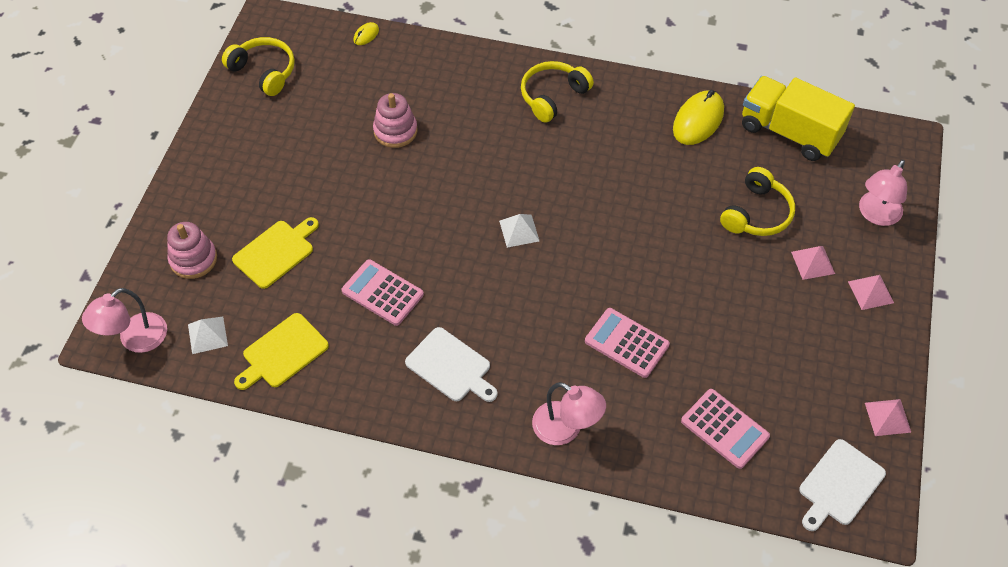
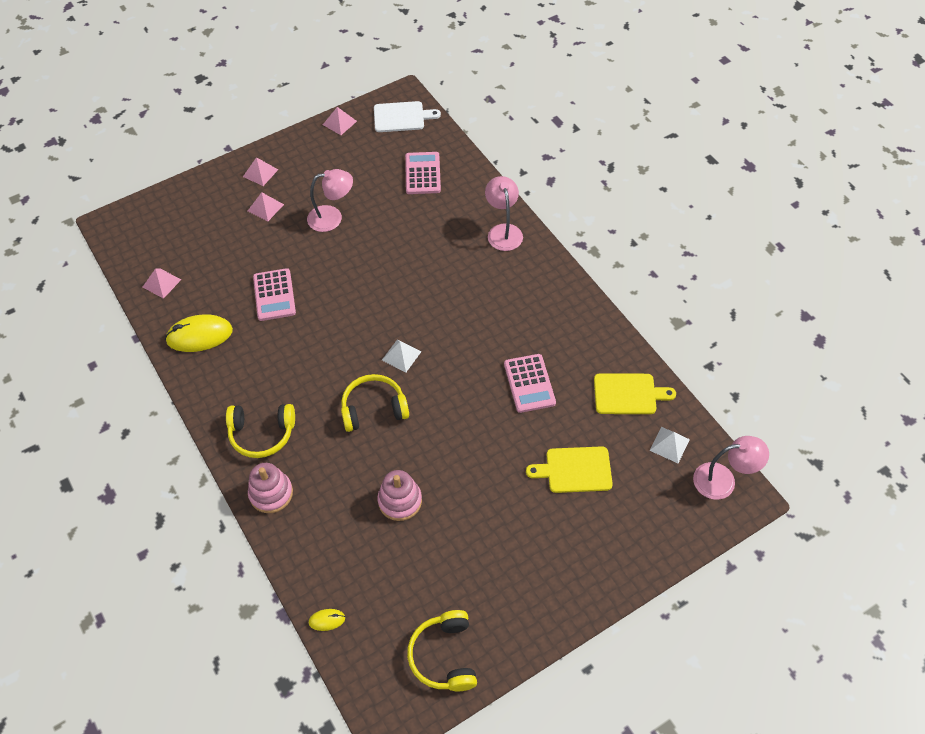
camera: 135 degrees left, 0 degrees up
(193, 259) = (639, 512): pink stacking toy -> pink stacking toy (271, 493)
(451, 366) = (532, 308): white cutting board -> none
(626, 343) = (419, 246): pink calculator -> pink calculator (274, 295)
(757, 213) = (254, 254): yellow headphones -> yellow headphones (373, 408)
(789, 132) = (161, 283): yellow truck -> pink pyramid
(876, 215) = (195, 203): pink lamp -> pink lamp (332, 217)

